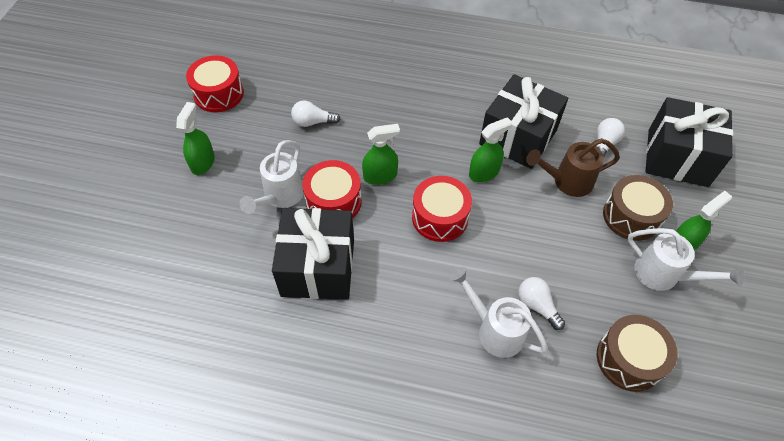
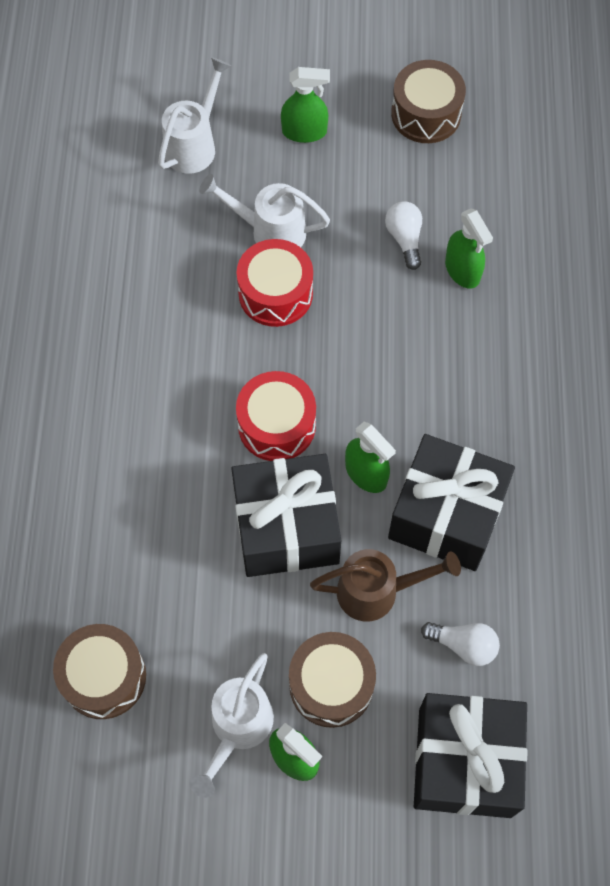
camera: 80 degrees right, 10 degrees up
(218, 94) = (426, 114): red drum -> brown drum
(318, 267) = (175, 297): black gift -> black gift (286, 527)
(380, 176) = (330, 341): green spray bottle -> green spray bottle (462, 270)
(495, 330) = (120, 511): white watering can -> white watering can (194, 145)
(537, 305) = (163, 559): white light bulb -> none
(567, 181) = (376, 591): brown watering can -> brown watering can turned 105 degrees clockwise

